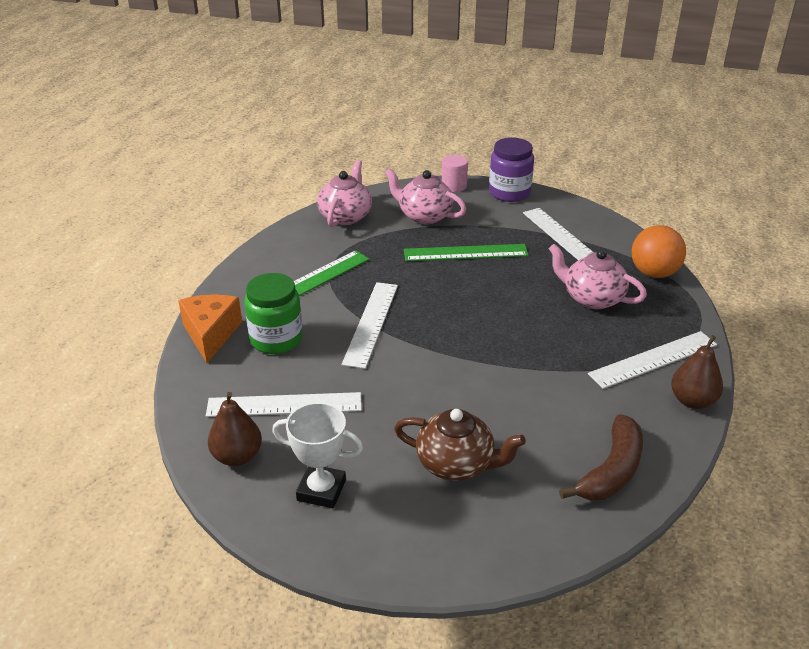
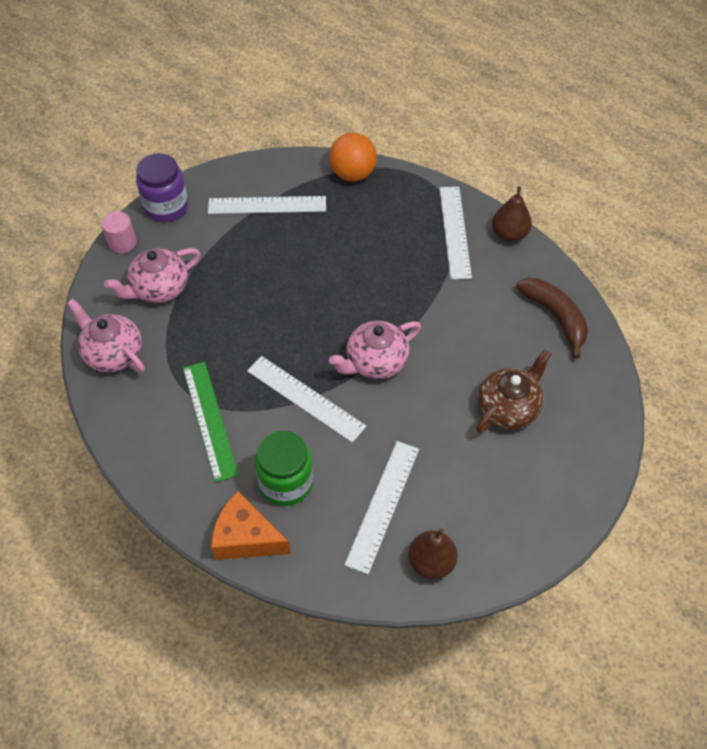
camera: 65 degrees left, 20 degrees up
(321, 490) = (497, 510): white trophy -> none
(465, 253) = (242, 284): green ruler -> none
(592, 298) = (361, 229): pink teapot -> pink teapot (375, 362)

